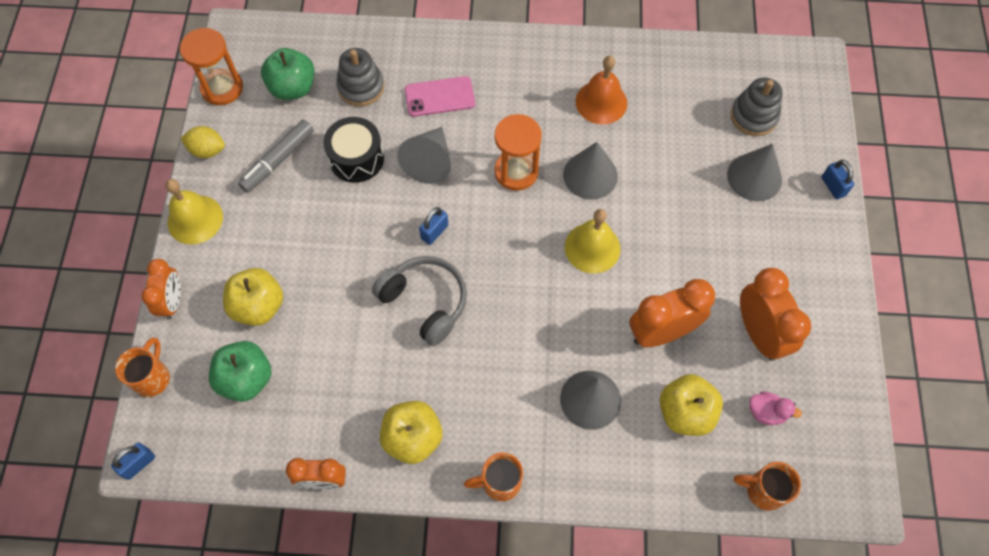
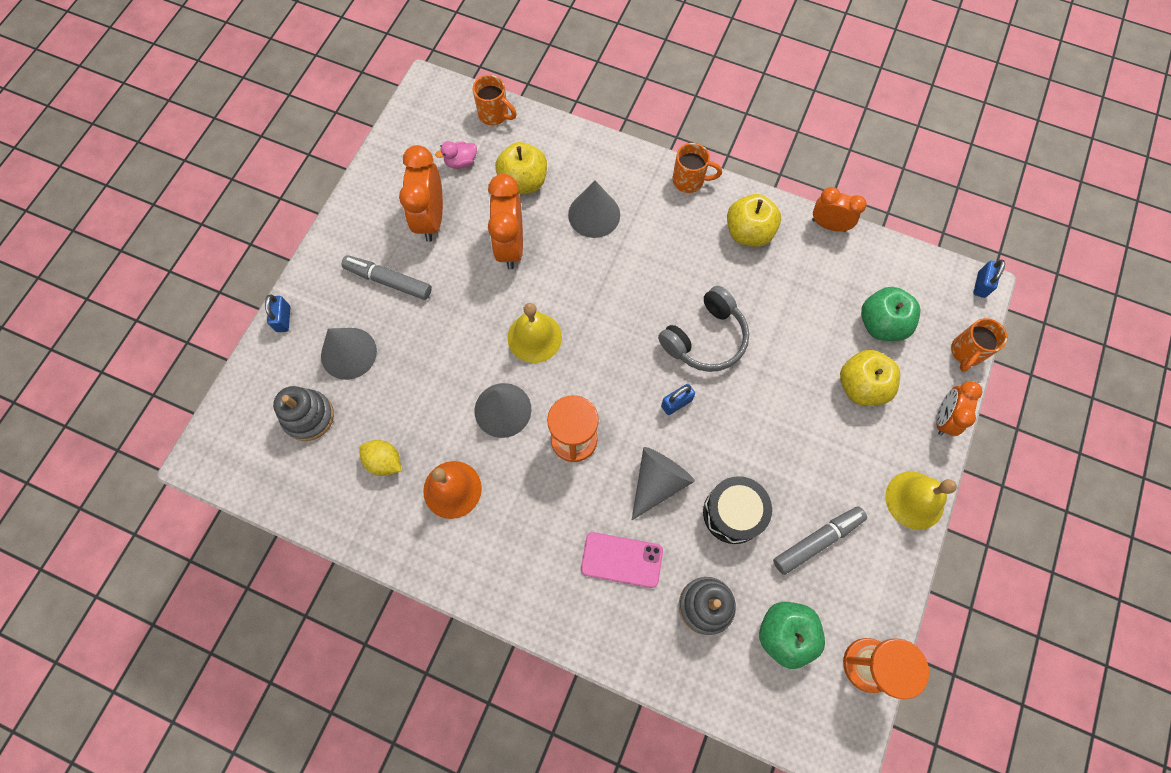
camera: 160 degrees left, 5 degrees up
(138, 464) = (981, 284): blue padlock -> blue padlock turned 45 degrees counterclockwise
(207, 150) = (893, 582): yellow lemon -> yellow lemon (384, 461)
(425, 302) = (705, 338): grey headphones -> grey headphones turned 105 degrees counterclockwise
(661, 332) = (510, 245): orange clock -> orange clock turned 90 degrees clockwise
(760, 254) = (389, 281): none -> grey marker
(766, 412) = (461, 162): pink duck -> pink duck turned 60 degrees counterclockwise

